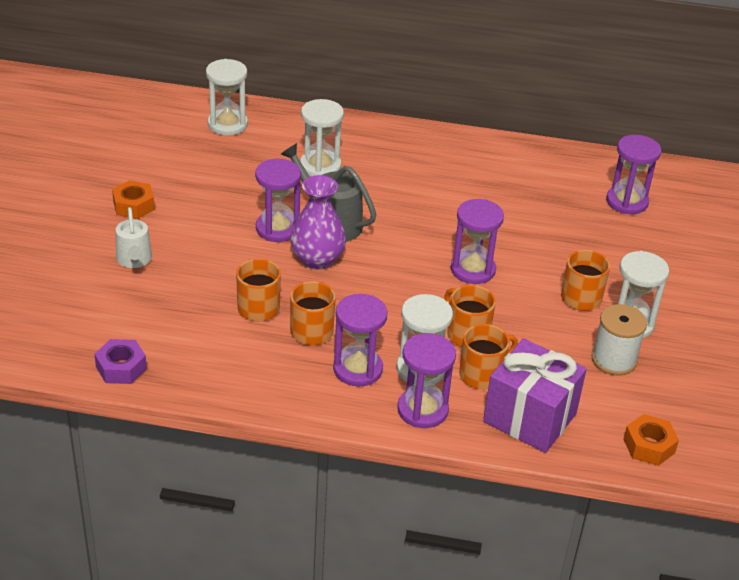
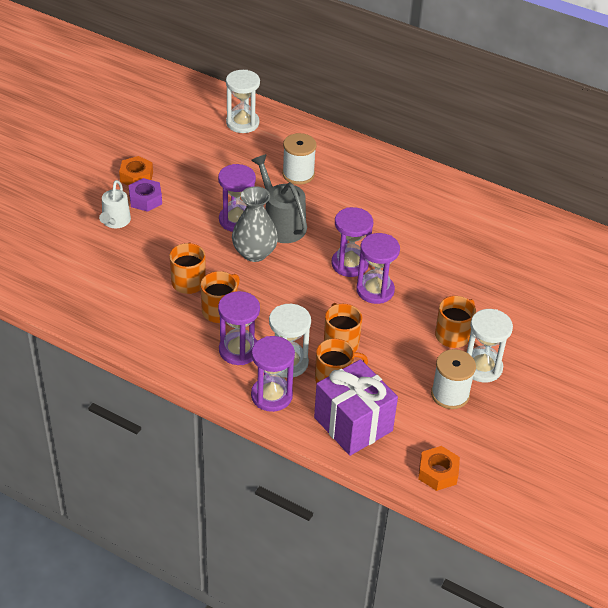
camera: 20 degrees right, 5 degrees up
(121, 368) = (64, 305): purple nut -> purple nut (145, 199)
(317, 259) = (254, 253): purple vase -> grey vase
(320, 166) = (298, 174): white hourglass -> white spool
(627, 202) = (541, 261): purple hourglass -> purple hourglass (350, 264)

